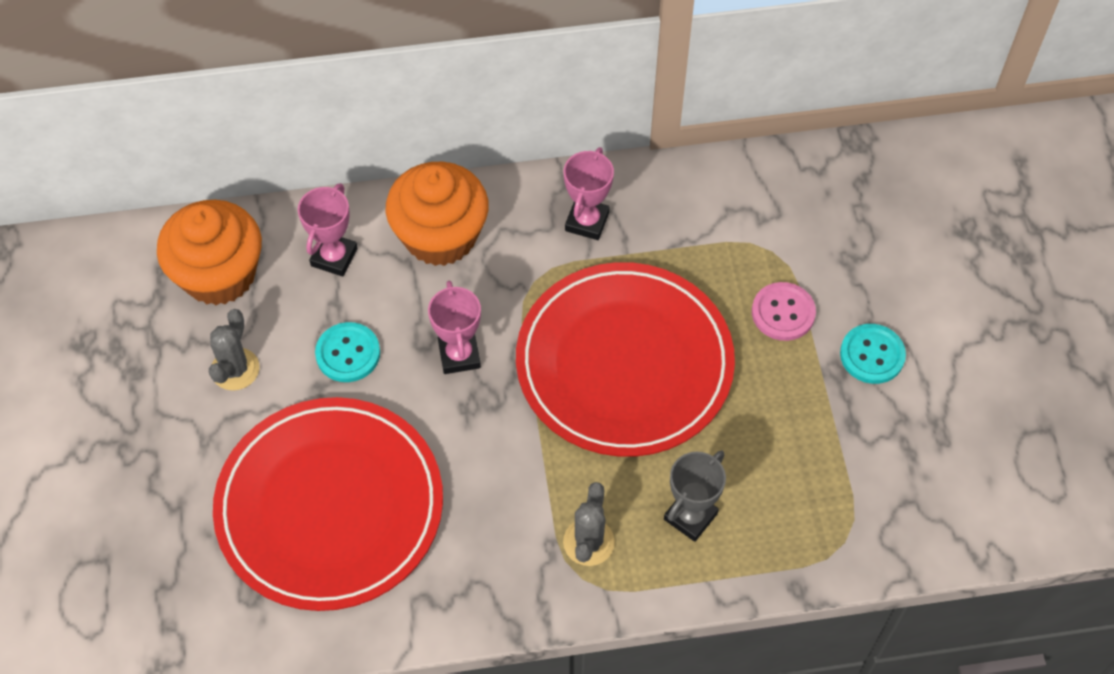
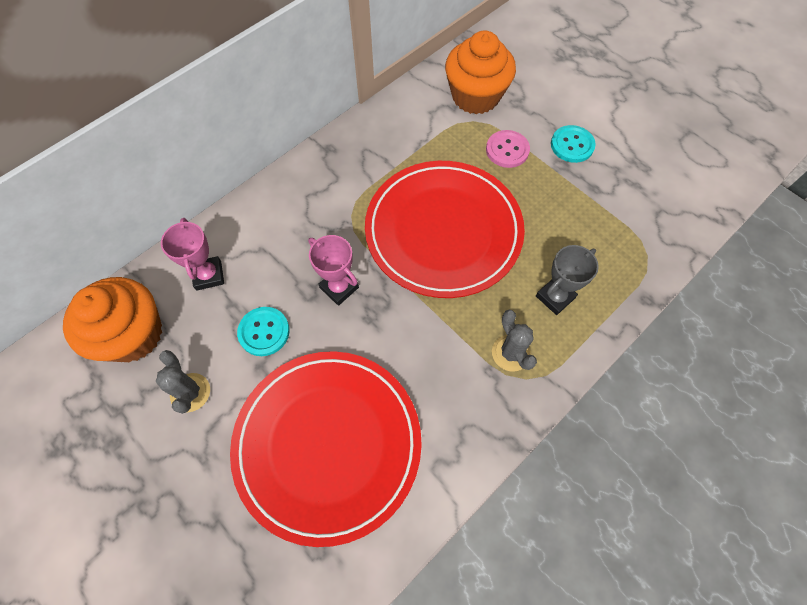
camera: 35 degrees left, 5 degrees up
(440, 236) = (271, 222): orange cupcake -> orange cupcake (475, 96)
(587, 221) = (356, 163): pink trophy -> none
(690, 516) = (555, 297): grey trophy -> grey trophy turned 45 degrees clockwise

